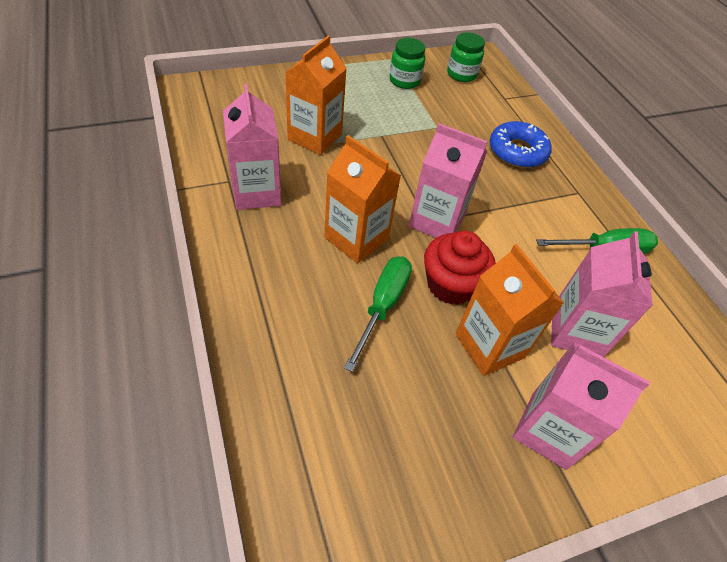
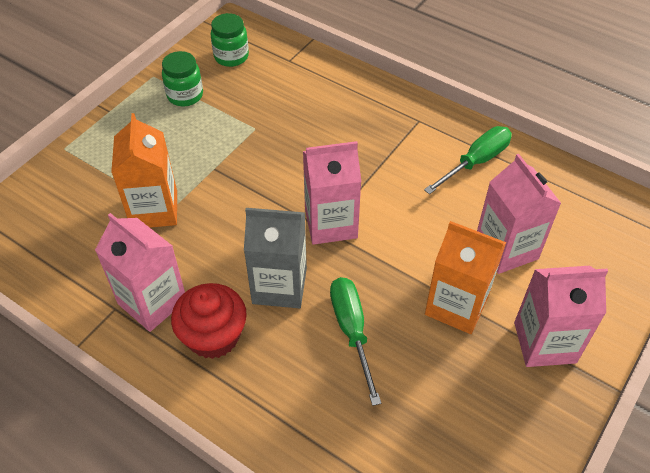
camera: 30 degrees left, 0 degrees up
(356, 238) = (279, 286): orange carton -> grey carton
(451, 285) = (388, 274): red cupcake -> red cupcake (213, 336)
(517, 151) = (342, 111): blue donut -> none

